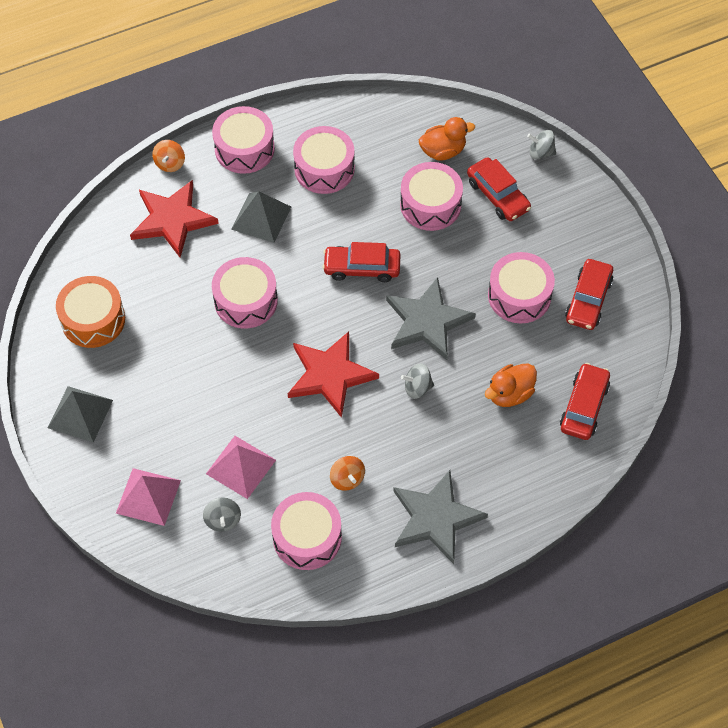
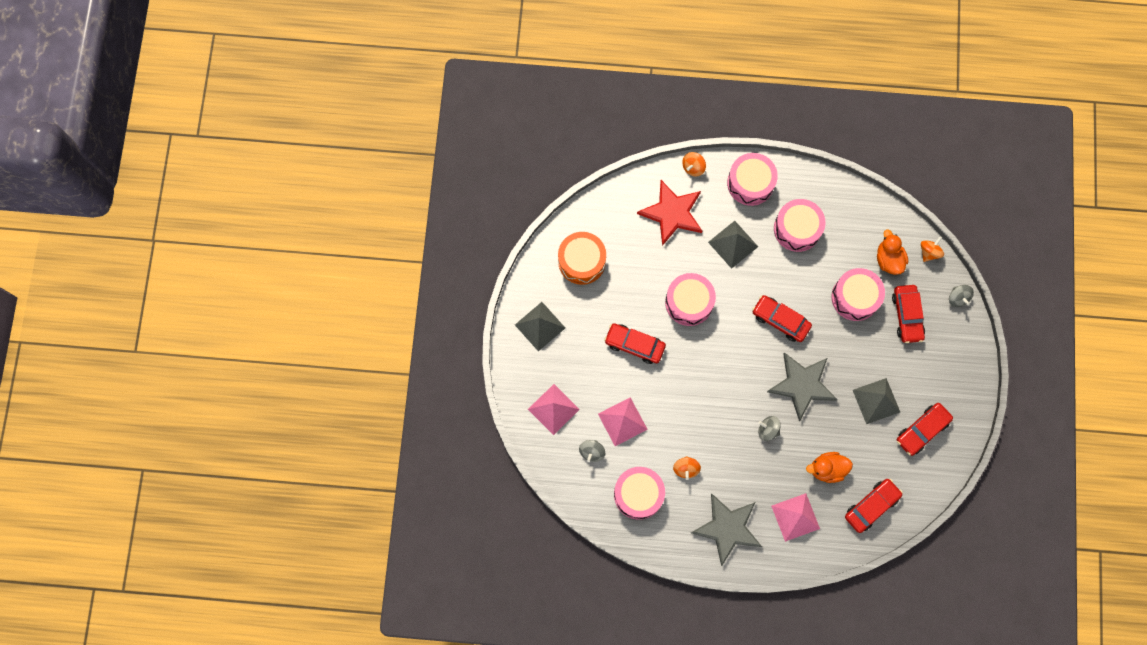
camera: 30 degrees right, 15 degrees up
(207, 377) = (634, 345): none -> red car
(330, 375) = (715, 388): red star -> none
(443, 151) = (888, 259): orange duck -> orange duck turned 120 degrees counterclockwise
(481, 123) = (929, 252): none -> orange spinning top
(506, 463) = (795, 517): none -> pink pyramid
(519, 296) = (876, 401): pink drum -> grey pyramid
(540, 152) = (957, 298): grey spinning top -> grey spinning top turned 150 degrees counterclockwise

